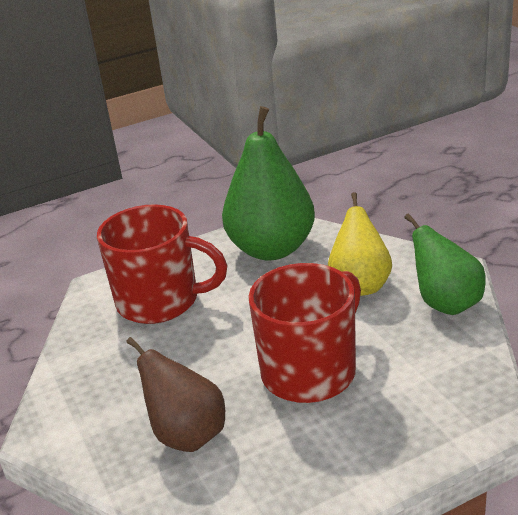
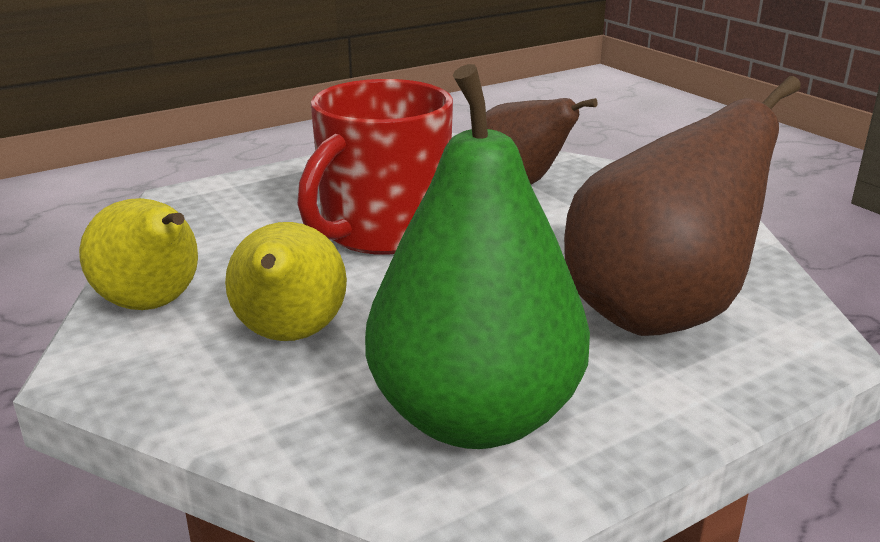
camera: 170 degrees right, 5 degrees down
(160, 301) = (658, 314): red mug -> brown pear
(446, 304) = (153, 305): green pear -> yellow pear

